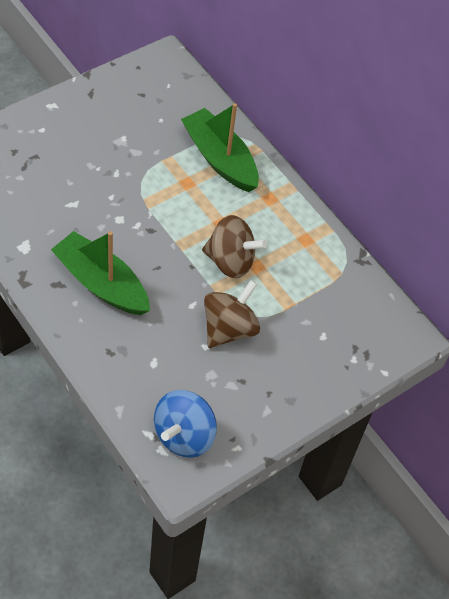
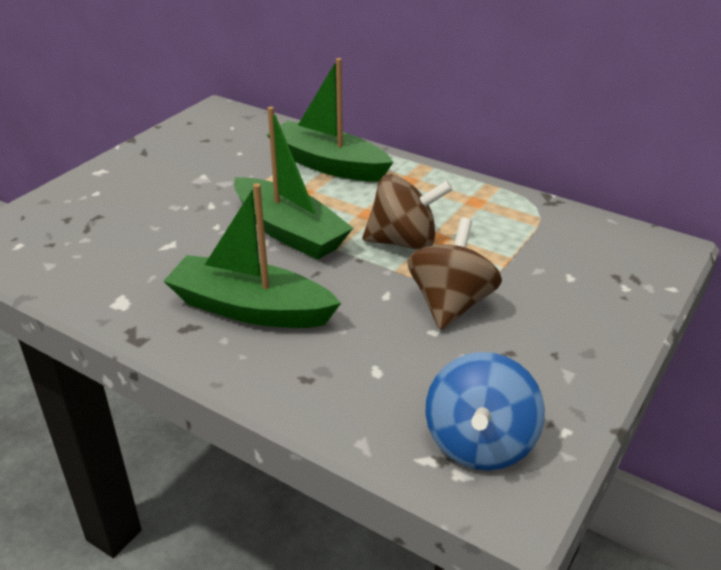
camera: 15 degrees left, 20 degrees down
(158, 222) = (289, 232): none -> green boat

